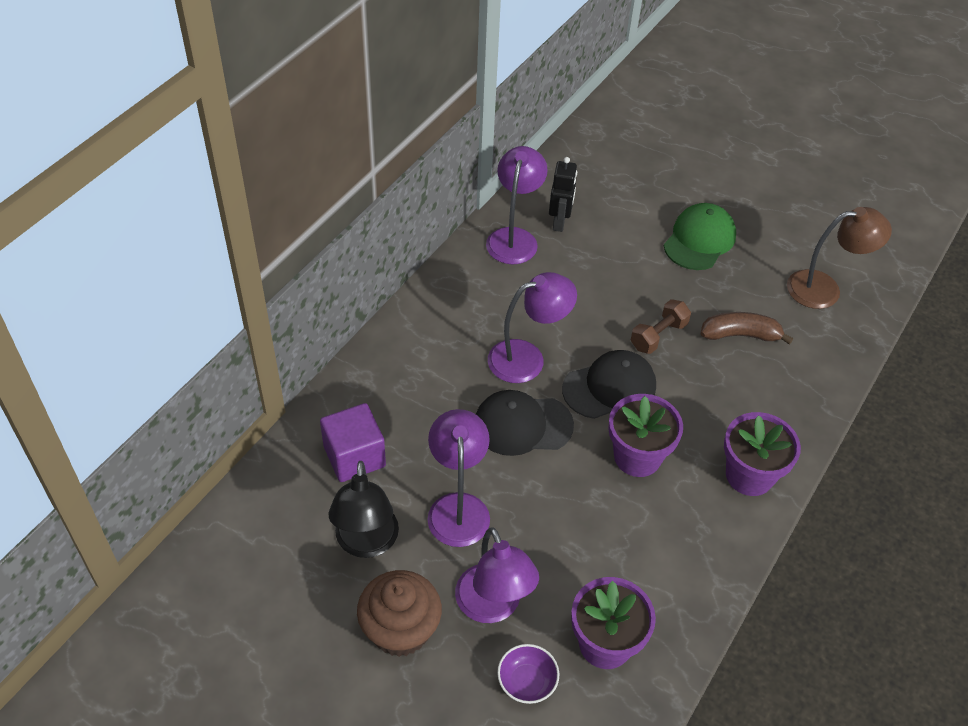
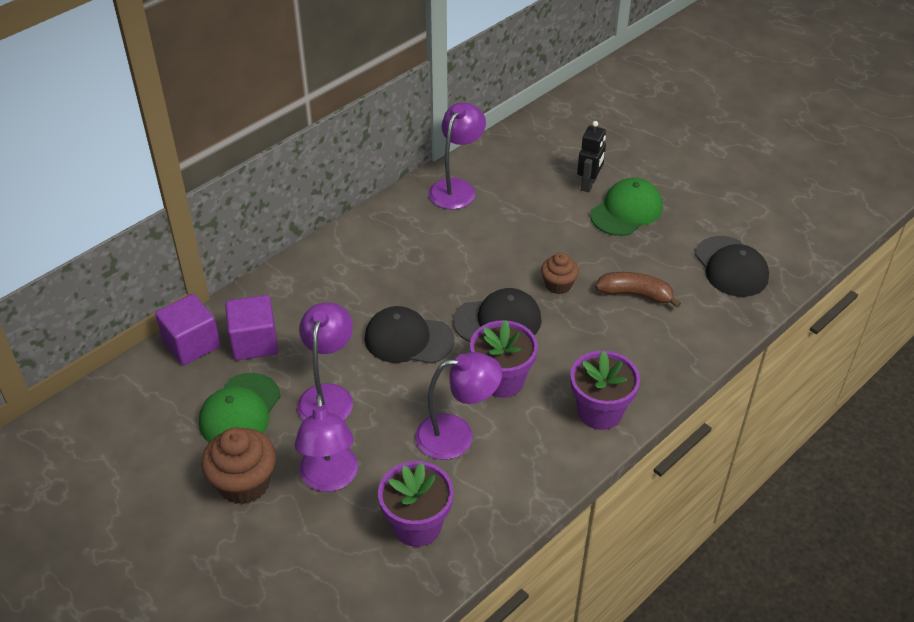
camera: 15 degrees right, 5 degrees down
(284, 470) = (191, 344): none -> purple cube
(366, 543) = (240, 411): black lamp -> green cap
(526, 682) = (337, 543): purple bowl -> none
(527, 358) = (432, 286): purple lamp -> purple lamp (457, 435)
(559, 222) = (502, 180): black robot -> black robot (589, 184)
(658, 336) = (558, 285): brown dumbbell -> brown cupcake
(824, 289) = (731, 267): brown lamp -> black cap

